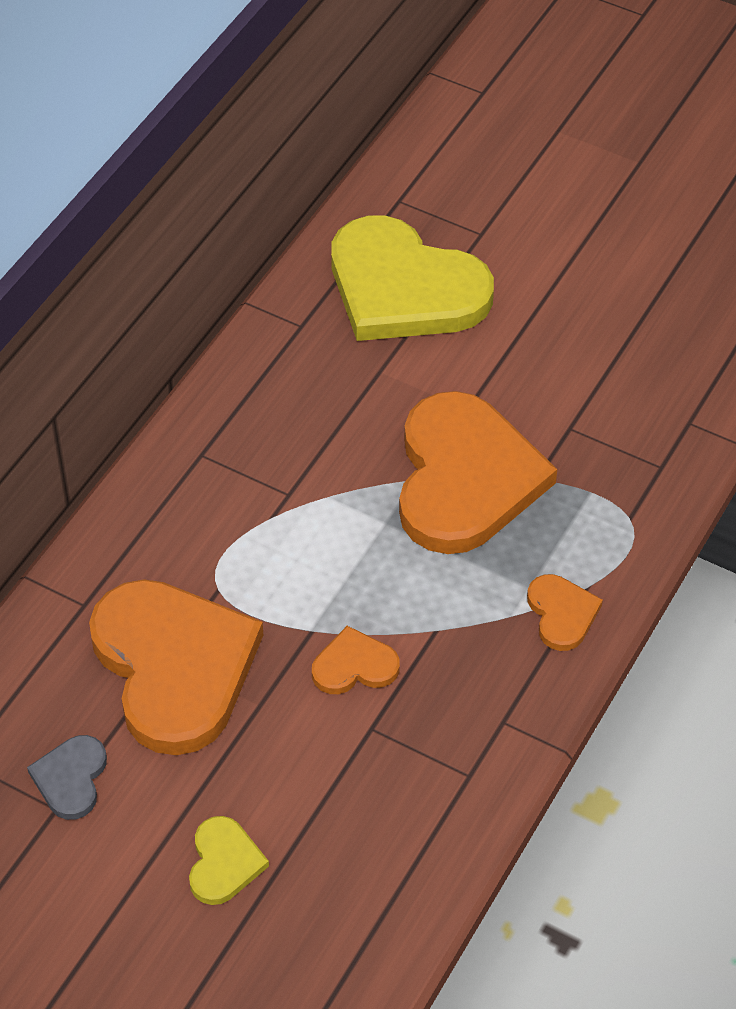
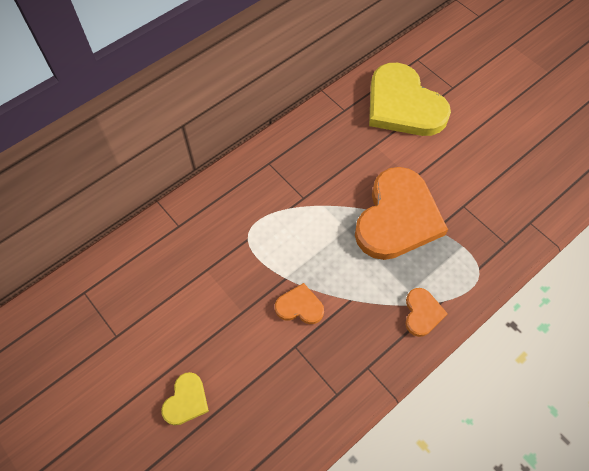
camera: 20 degrees right, 10 degrees up
(71, 778) = (130, 321): grey heart -> none
(174, 667) = (208, 275): orange heart -> none

